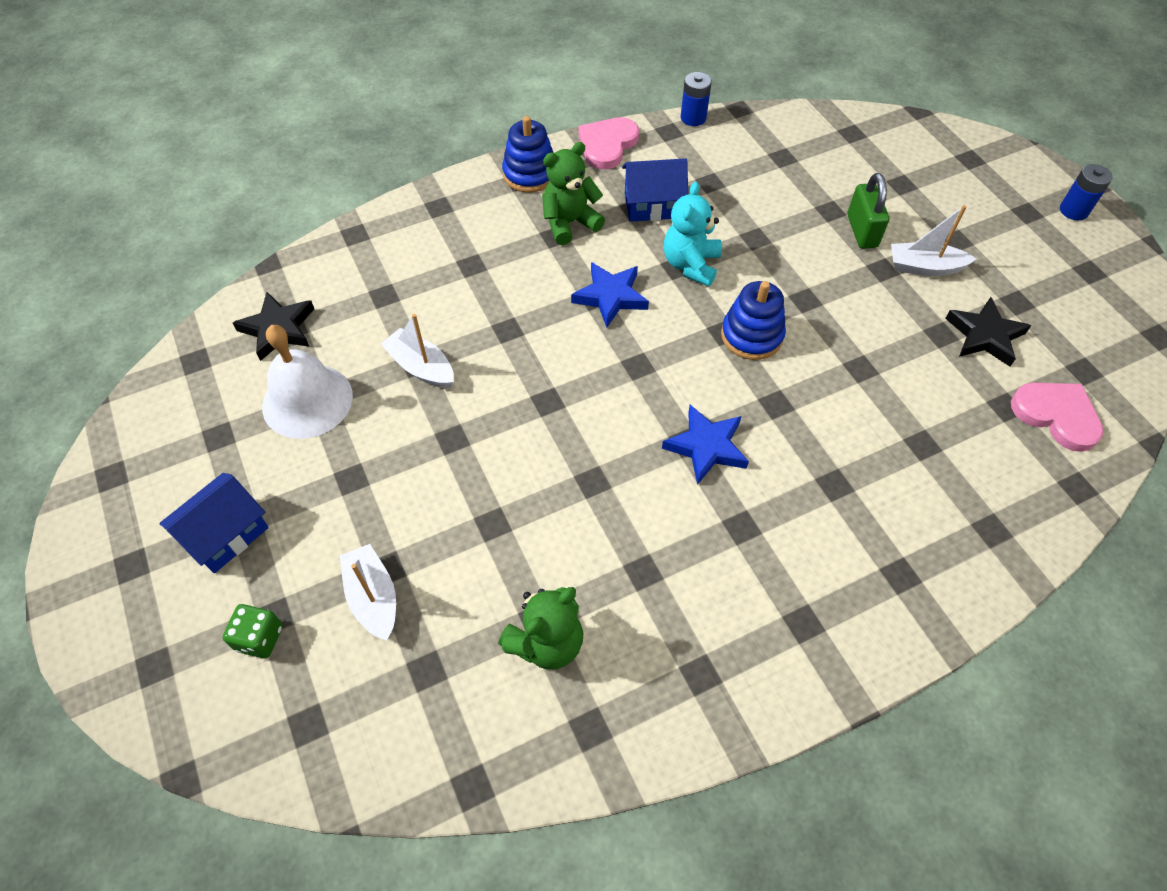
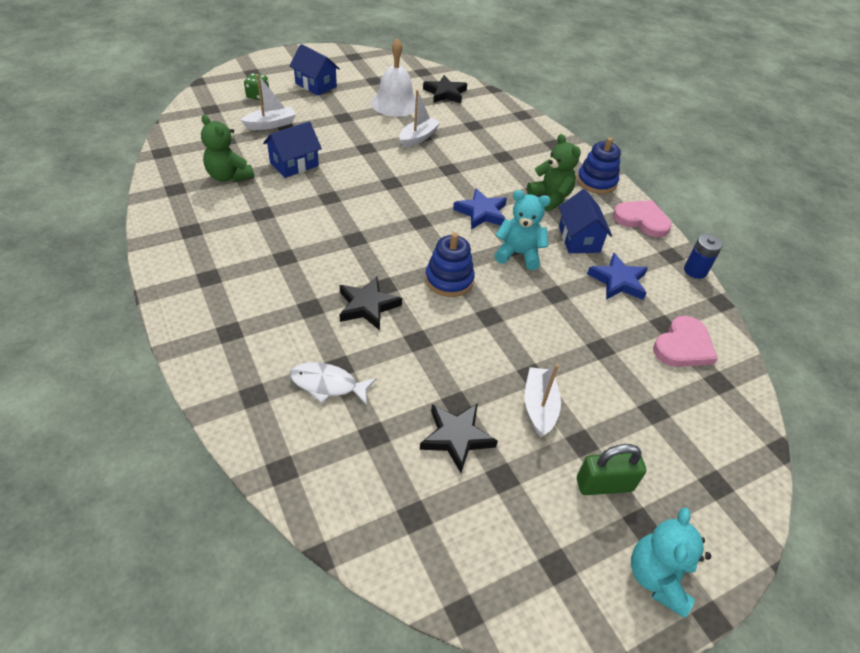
camera: 85 degrees right, 10 degrees down
(505, 541) = (294, 164): none -> blue house
(706, 446) = (350, 247): blue star -> blue star (618, 281)
(817, 420) = (367, 306): none -> black star
(862, 231) = (578, 366): green padlock -> green padlock (604, 484)
(953, 454) = (328, 384): none -> white fish
(1056, 415) = (361, 474): pink heart -> pink heart (683, 346)
(1073, 210) = (657, 577): blue battery -> turquoise teddy bear

